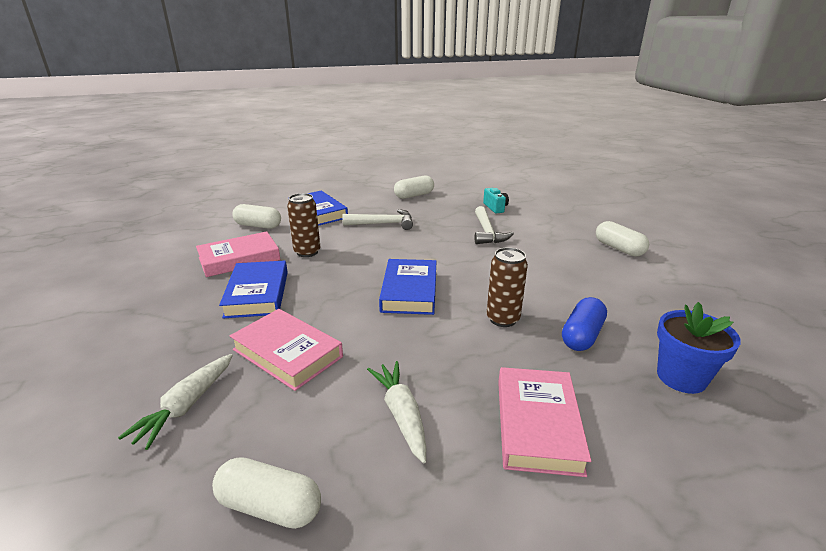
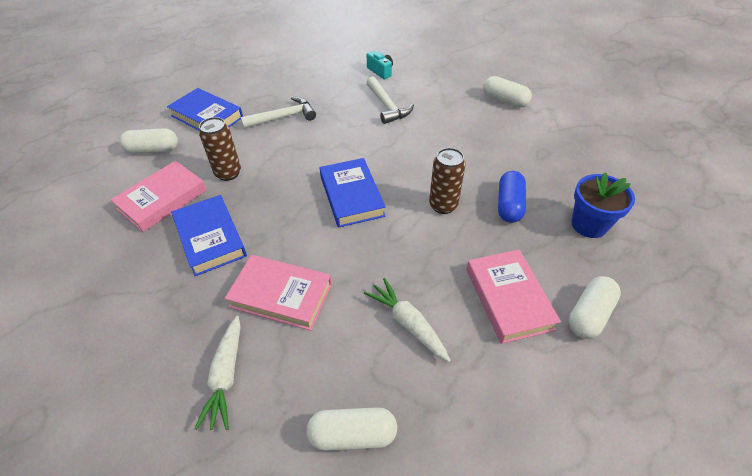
camera: 20 degrees left, 20 degrees up
(414, 195) = (294, 70): white capsule -> white capsule (589, 315)

